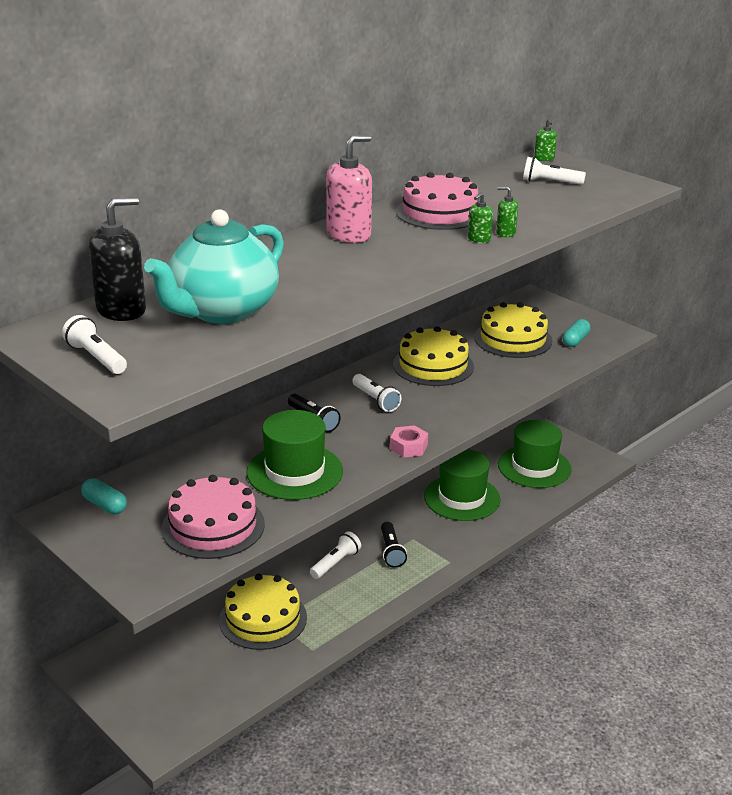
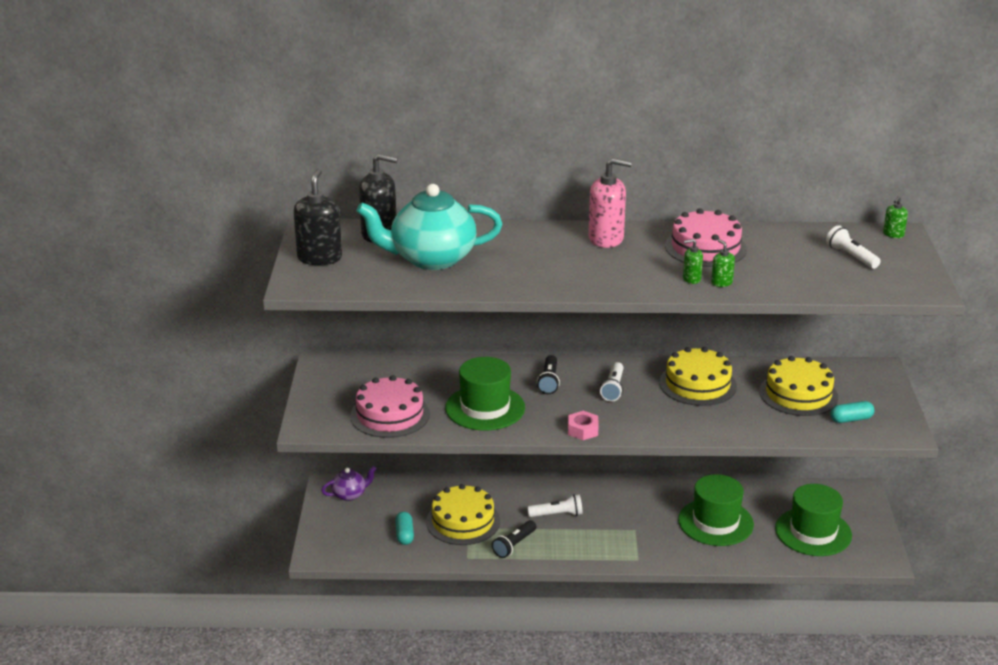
camera: 45 degrees right, 0 degrees up
(96, 358) = (319, 258): white flashlight -> black soap dispenser
(105, 505) = (351, 371): turquoise capsule -> turquoise capsule (404, 534)
(115, 660) = (349, 494): none -> purple teapot
(391, 551) = (606, 529): black flashlight -> black flashlight (514, 545)

